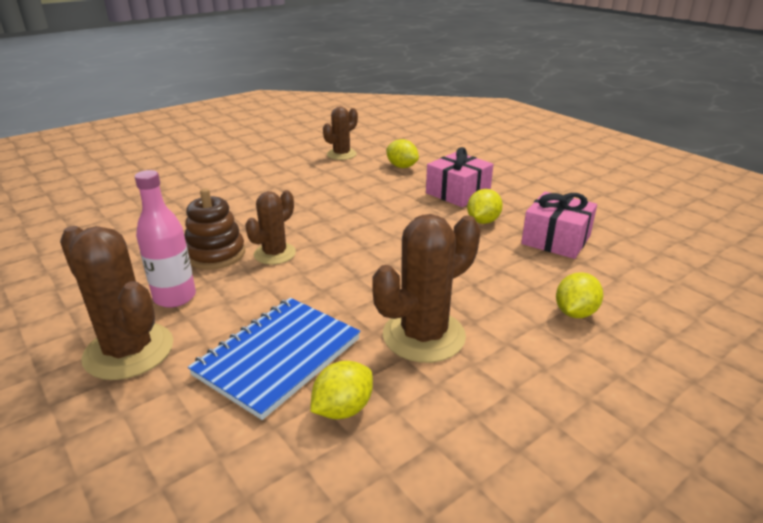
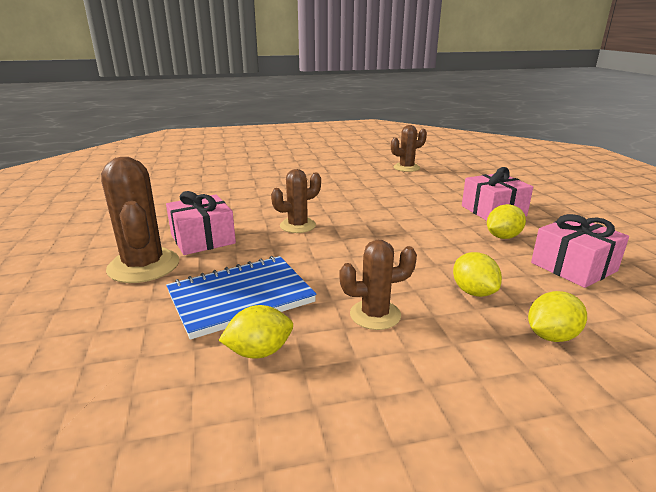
camera: 25 degrees right, 5 degrees down
(175, 297) = (202, 239): pink bottle -> pink gift
(216, 254) = (254, 217): brown stacking toy -> none
(402, 166) = (453, 183): yellow lemon -> yellow lemon (473, 292)
(423, 336) = (375, 315): brown cactus -> brown cactus, size x0.62

